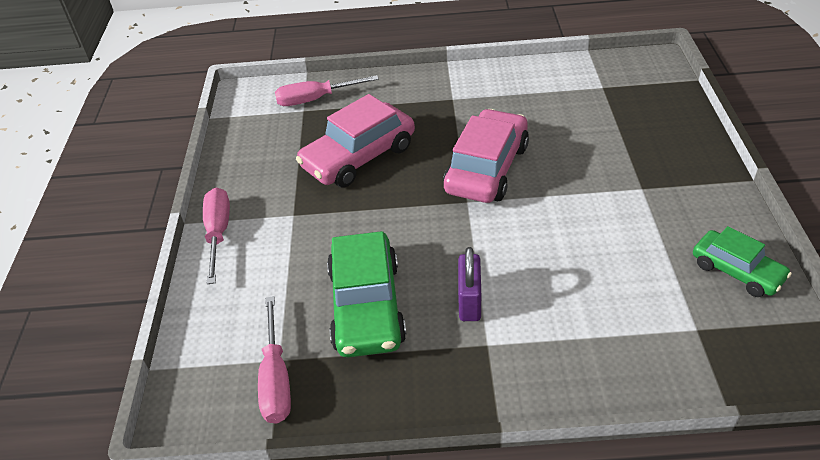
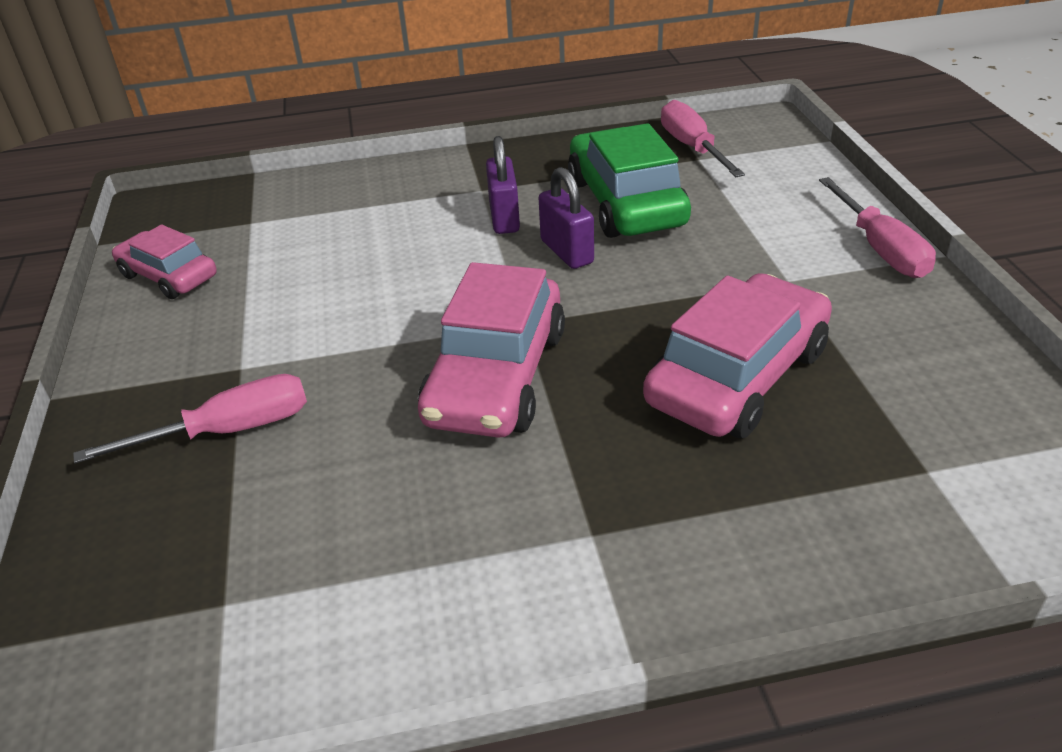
camera: 170 degrees right, 5 degrees down
(315, 99) = (923, 504): pink screwdriver -> pink screwdriver (228, 430)
(427, 257) = (567, 252): none -> purple padlock
(737, 271) = (168, 276): green car -> pink car

